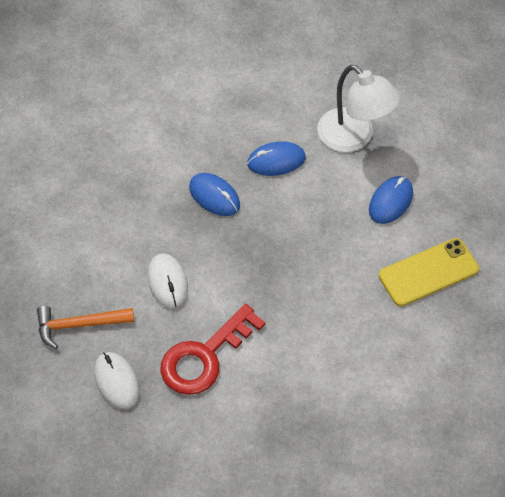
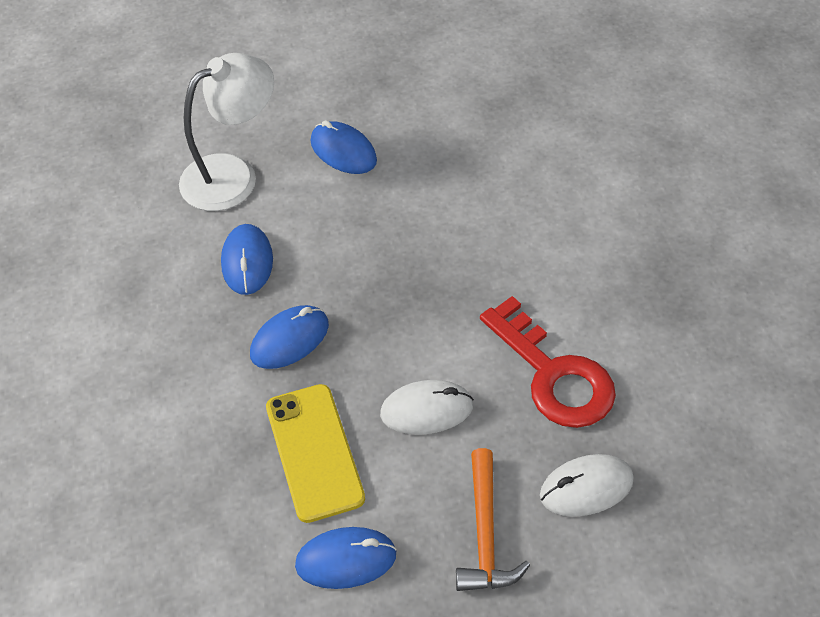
camera: 80 degrees left, 5 degrees down
(57, 252) = (346, 560): none -> blue mouse
(428, 272) = (455, 130): yellow phone -> yellow phone (314, 452)

